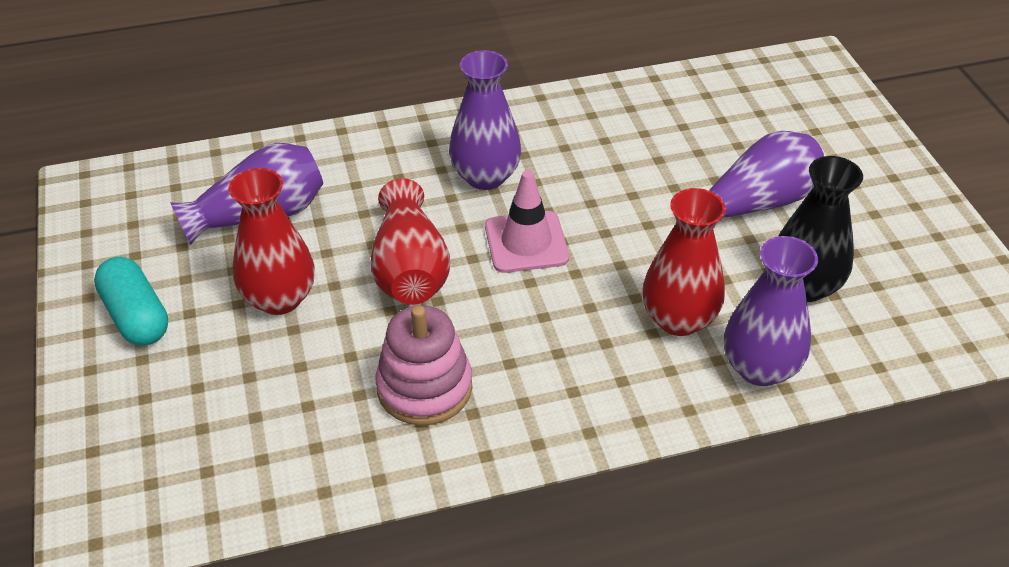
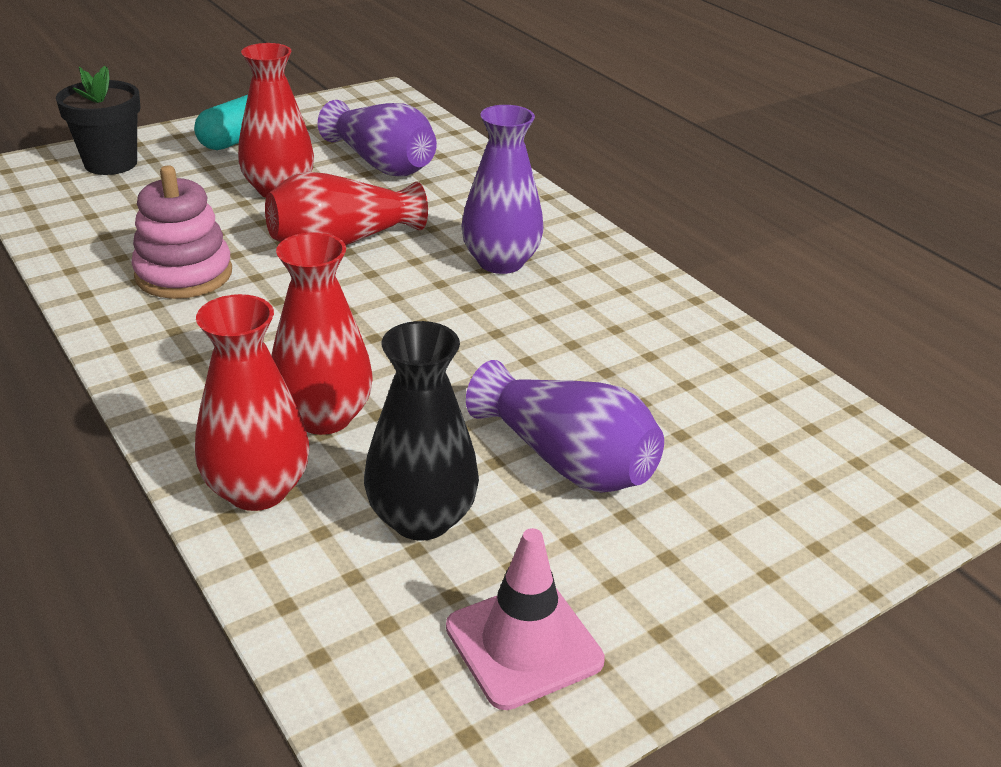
camera: 70 degrees right, 10 degrees down
(135, 436) = (111, 163): none -> black flower pot
(526, 242) = (408, 300): pink traffic cone -> pink traffic cone (524, 644)
(759, 368) = (257, 490): purple vase -> red vase

